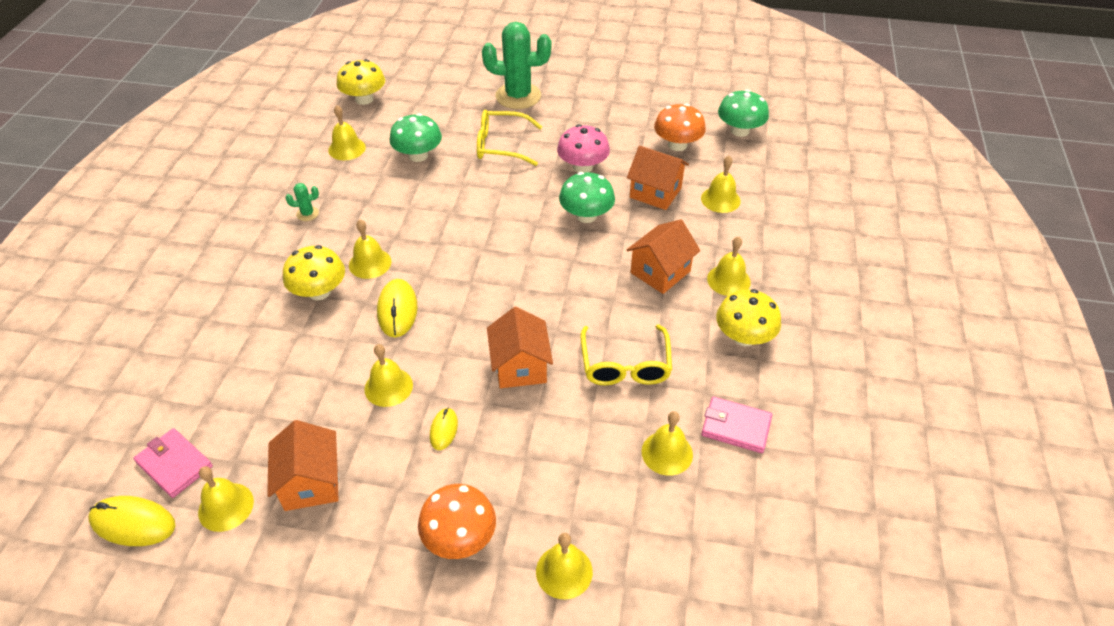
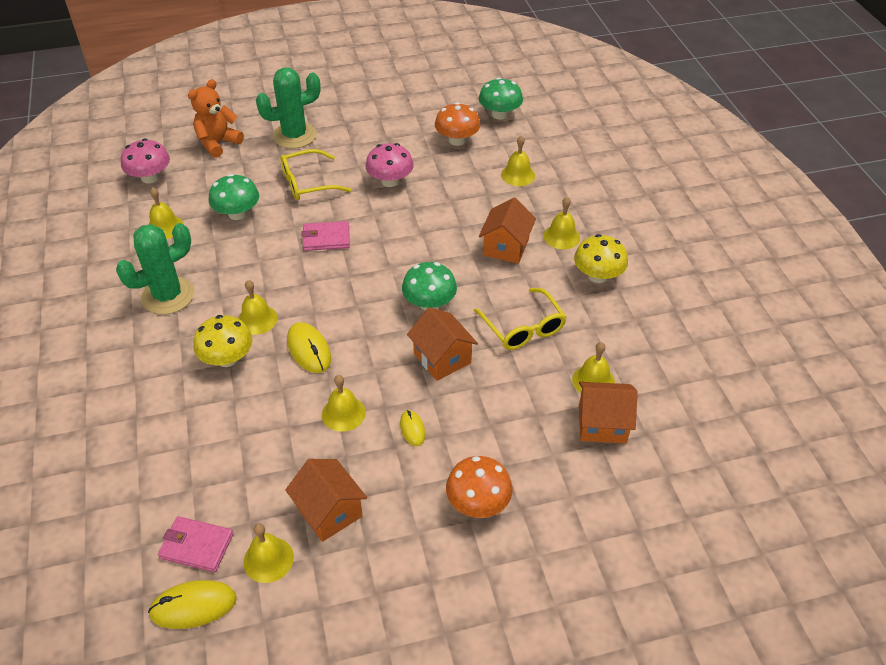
camera: 25 degrees left, 0 degrees up
(307, 214) = (168, 296): green cactus -> green cactus, size x2.41
(364, 99) = (150, 177): yellow mushroom -> pink mushroom
(443, 84) = (218, 143): none -> orange teddy bear
(564, 571) = (571, 494): yellow bell -> none
(586, 215) = (419, 220): green mushroom -> green mushroom (429, 303)
(655, 193) = (463, 185): orange house -> orange house (602, 424)
(735, 427) = (630, 344): pink wallet -> pink wallet (326, 238)

